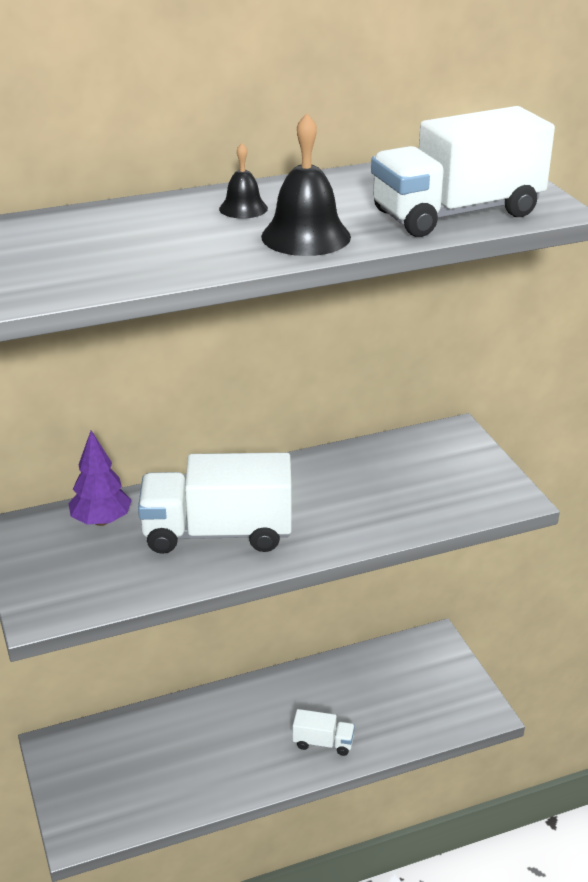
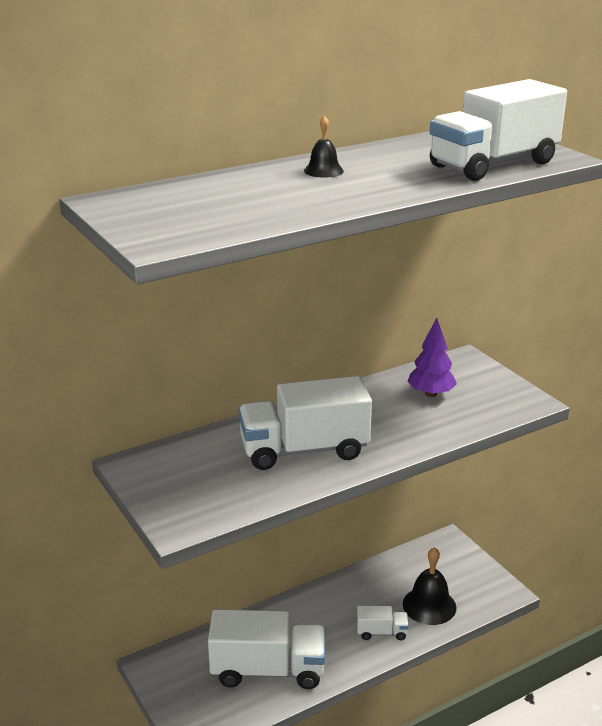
camera: 10 degrees left, 5 degrees down
(101, 521) = (202, 451): purple tree -> purple tree (431, 394)
(180, 770) = (268, 670): none -> white truck
(306, 236) = (386, 186): black bell -> black bell (429, 605)

